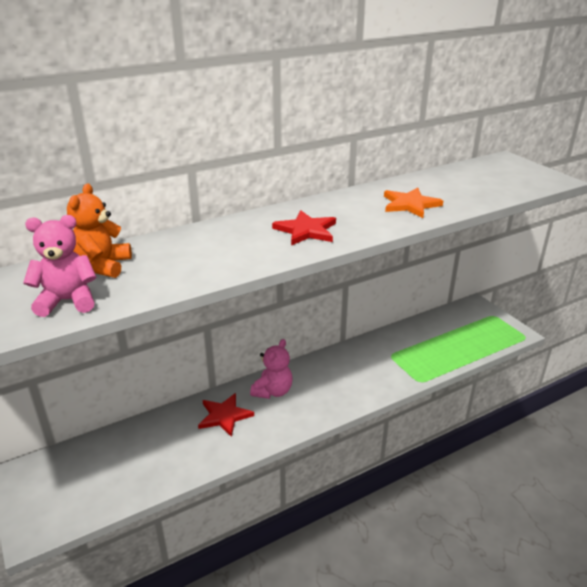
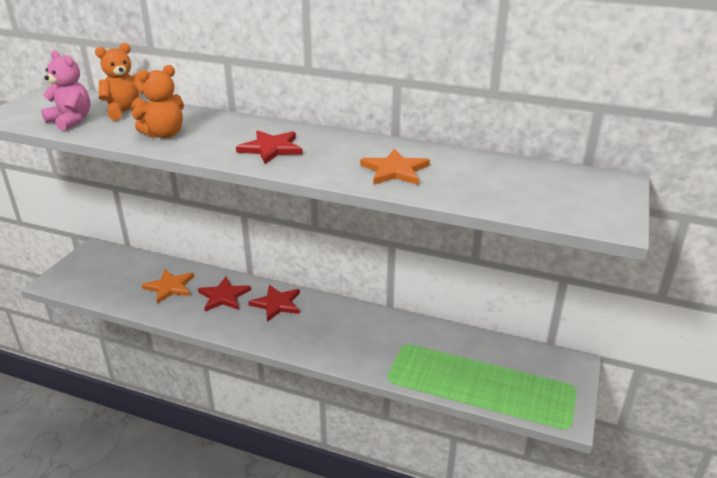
camera: 50 degrees right, 0 degrees up
(166, 443) = (170, 287): none -> orange star
(197, 263) = (164, 134): none -> orange teddy bear
(273, 391) = (277, 304): pink teddy bear -> red star

